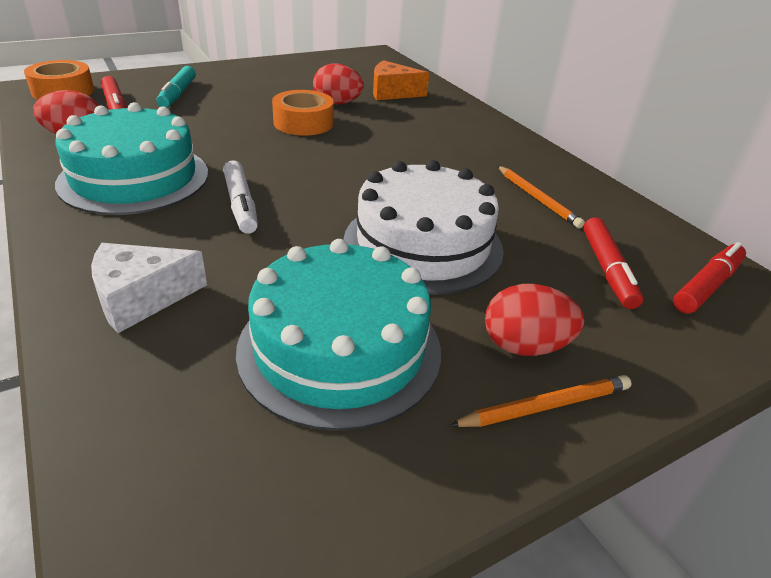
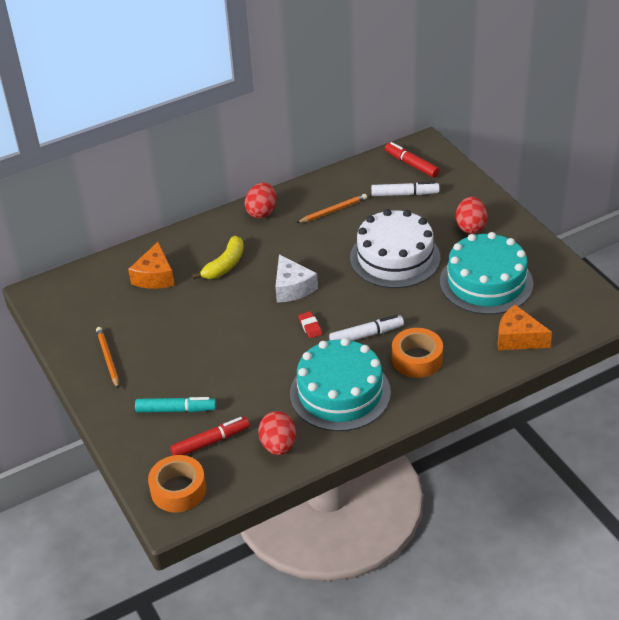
camera: 85 degrees left, 5 degrees up
(141, 298) = (467, 354): white cheese -> white cheese (292, 288)
(146, 375) = (518, 338): none -> orange cheese
(277, 166) = (310, 327): none -> red eraser
(303, 123) = (230, 323): orange tape -> orange tape (417, 359)
(337, 103) = (185, 307): red egg -> red egg (262, 212)
(409, 124) = (225, 265): none -> yellow banana
(545, 406) = (505, 224): orange pencil -> orange pencil (108, 358)
(607, 270) = (405, 194): red marker -> white marker

